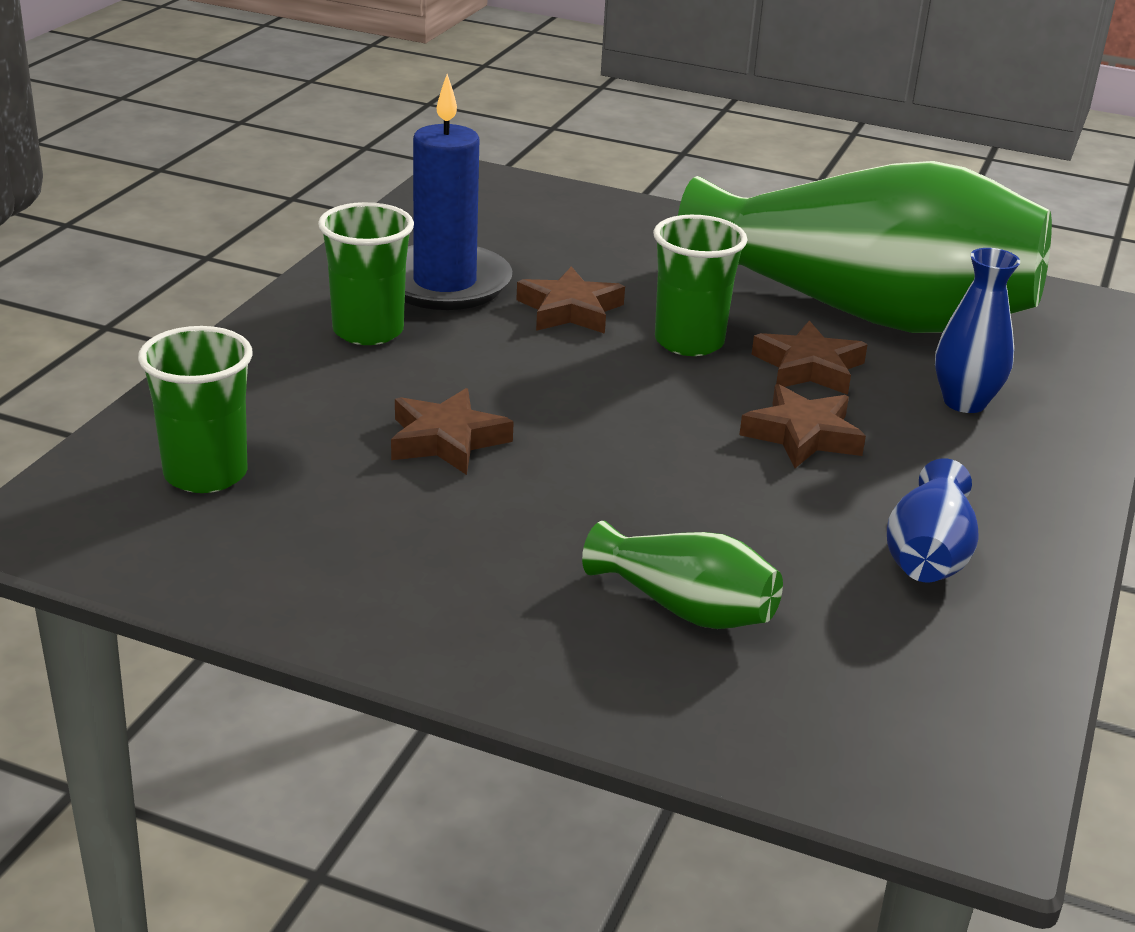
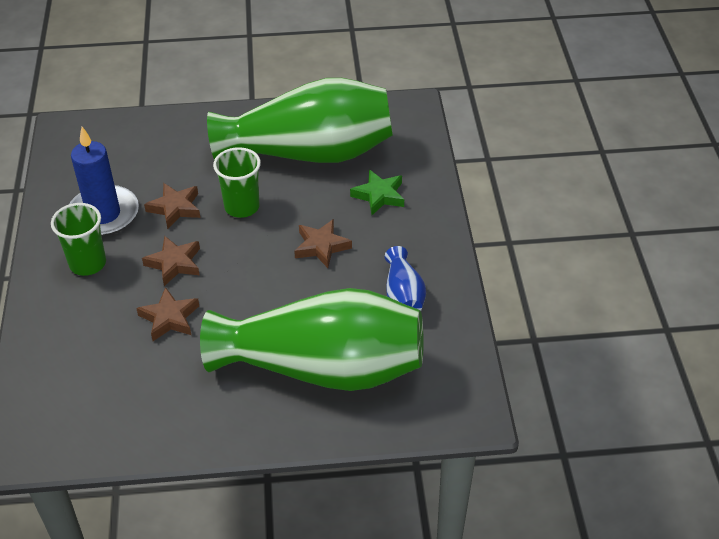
camera: 25 degrees left, 15 degrees up
(205, 474) = (74, 387): green cup -> none
(685, 608) = (323, 368): green vase -> green vase, size x2.41
(808, 367) = (303, 201): brown star -> brown star (174, 263)
(964, 402) = (379, 195): blue vase -> green star

